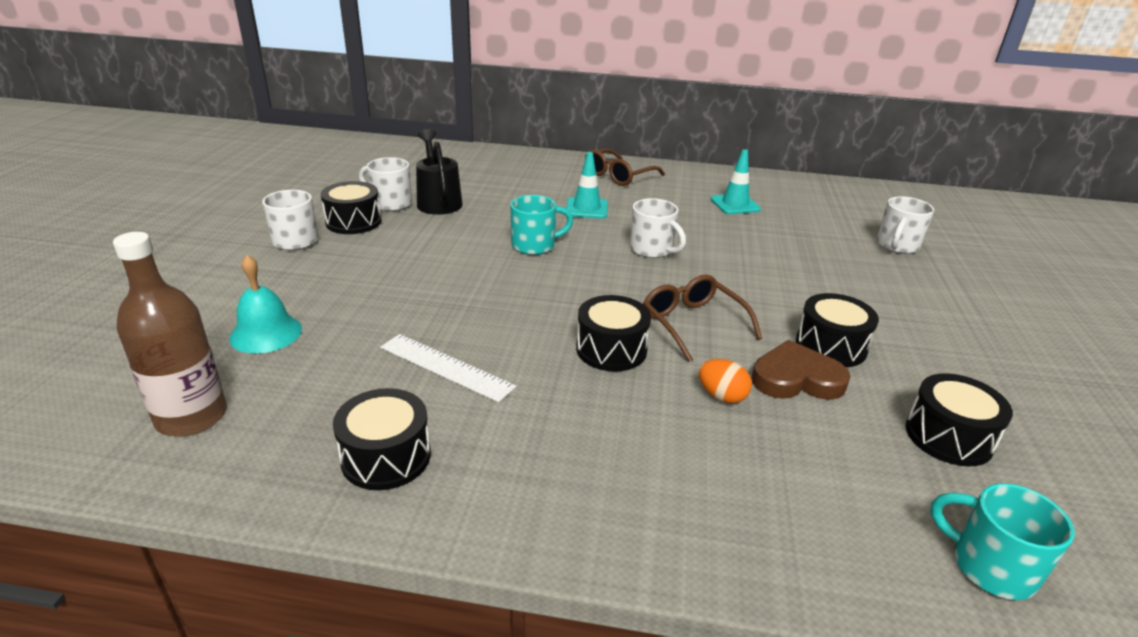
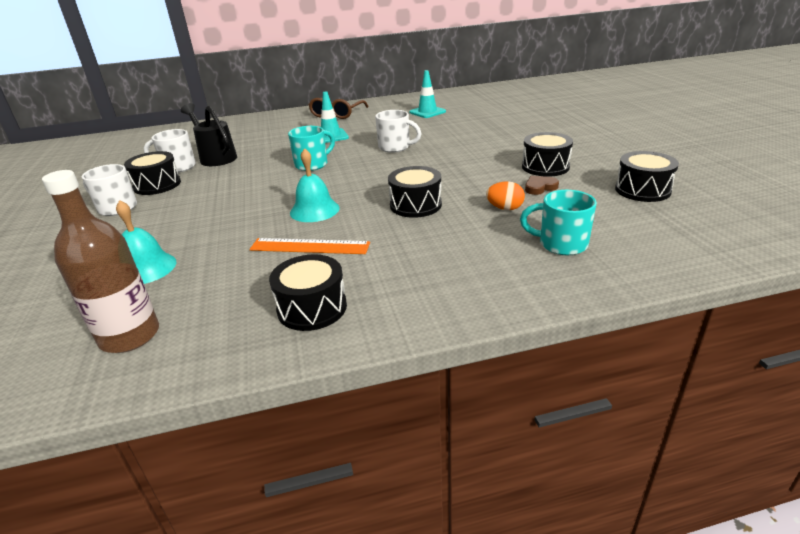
camera: 20 degrees left, 0 degrees up
(446, 367) = (309, 246): white ruler -> orange ruler
(489, 315) = (314, 210): none -> turquoise bell
(692, 324) = (455, 178): brown glasses -> none
(796, 378) = (540, 187): brown heart -> brown heart, size x0.56
(897, 246) = (540, 110): white mug -> none
(989, 567) = (710, 240): turquoise mug -> turquoise mug (561, 244)

